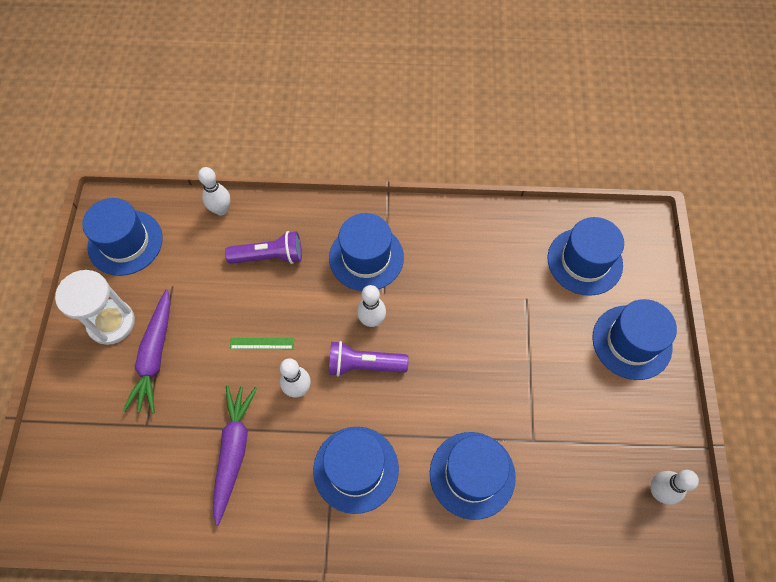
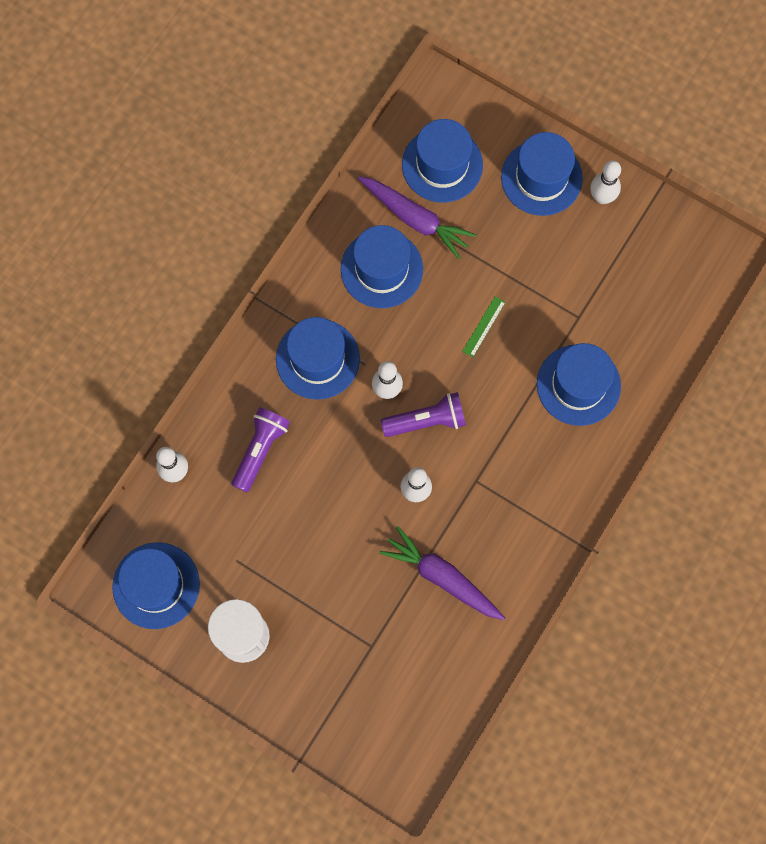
camera: 60 degrees left, 10 degrees up
(155, 356) = (305, 608): purple carrot -> purple carrot (415, 219)
(262, 343) = (350, 502): green ruler -> green ruler (484, 326)
(356, 469) = (518, 479): blue hat -> blue hat (381, 269)
(364, 365) = (427, 421): purple flashlight -> purple flashlight turned 135 degrees counterclockwise
(658, 491) = (675, 245): white bowling pin -> white bowling pin (602, 197)

